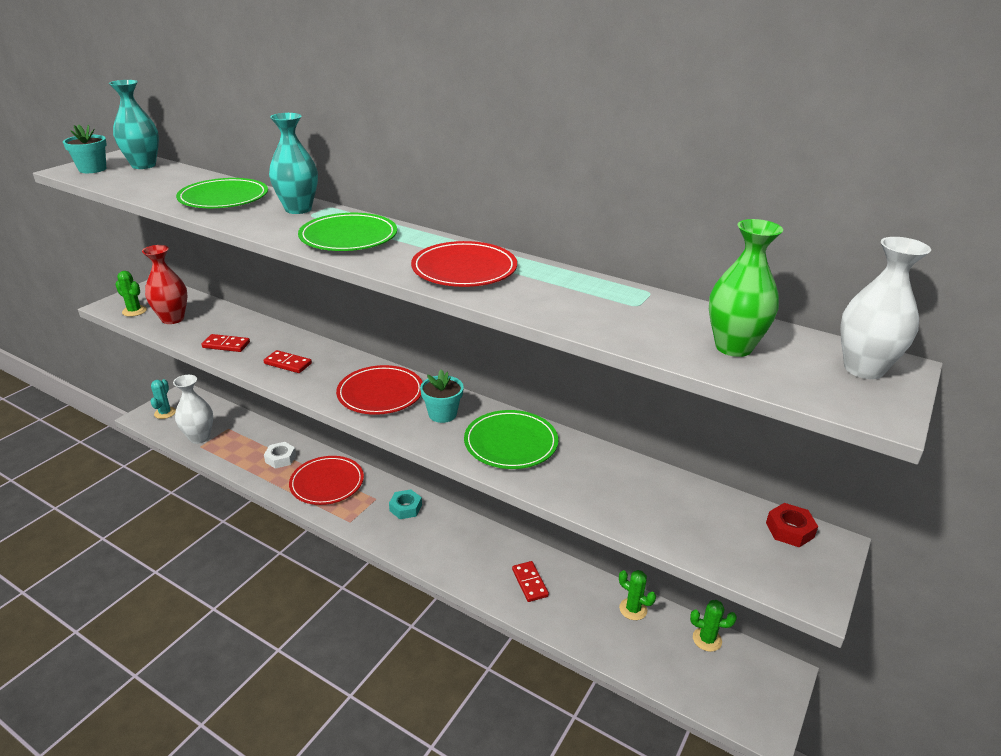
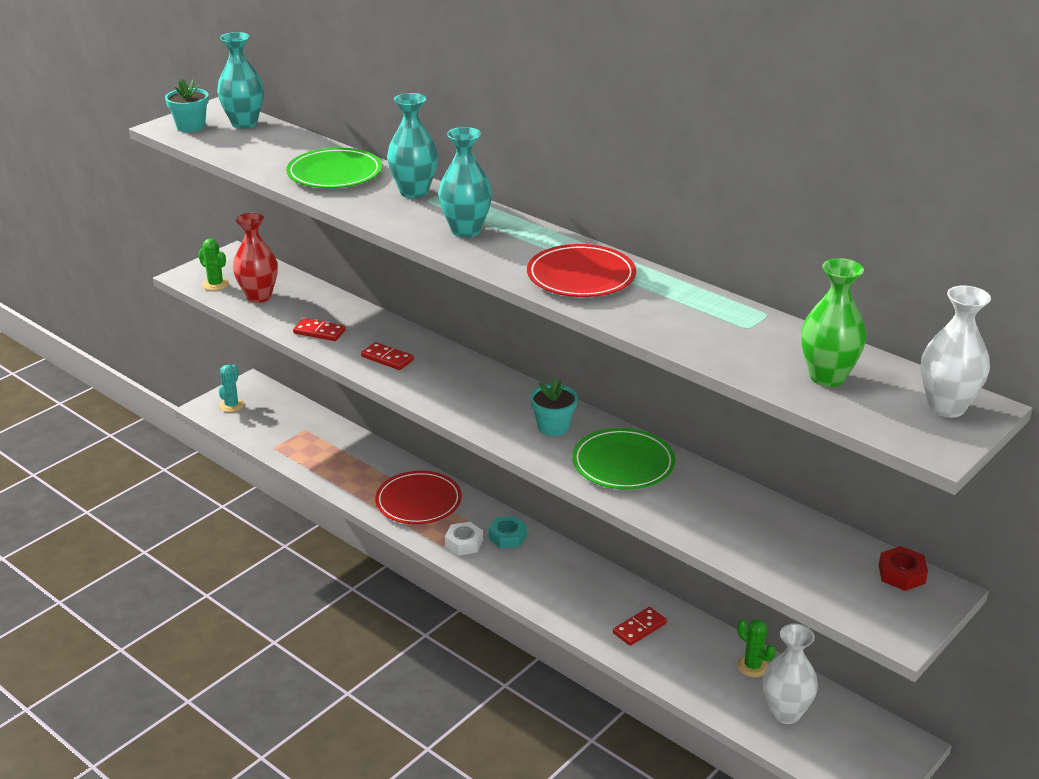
camera: 10 degrees right, 0 degrees up
(199, 437) = (272, 437): white vase -> white vase (785, 713)
(280, 458) = (366, 469): white nut -> white nut (464, 543)
(348, 237) = (466, 230): green plate -> turquoise vase
(380, 393) = (487, 399): red plate -> none
(529, 583) = (639, 628): red domino -> red domino turned 60 degrees clockwise
(707, 639) = (830, 704): green cactus -> none

